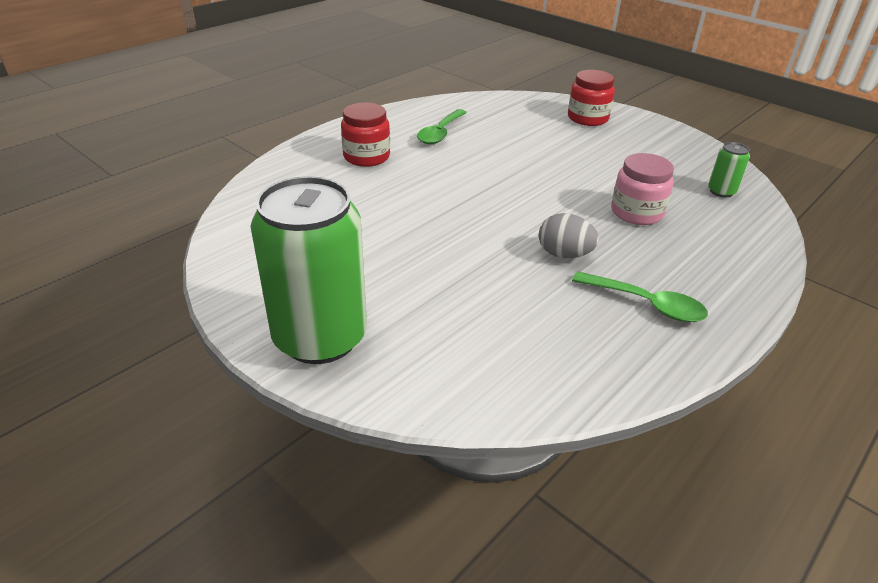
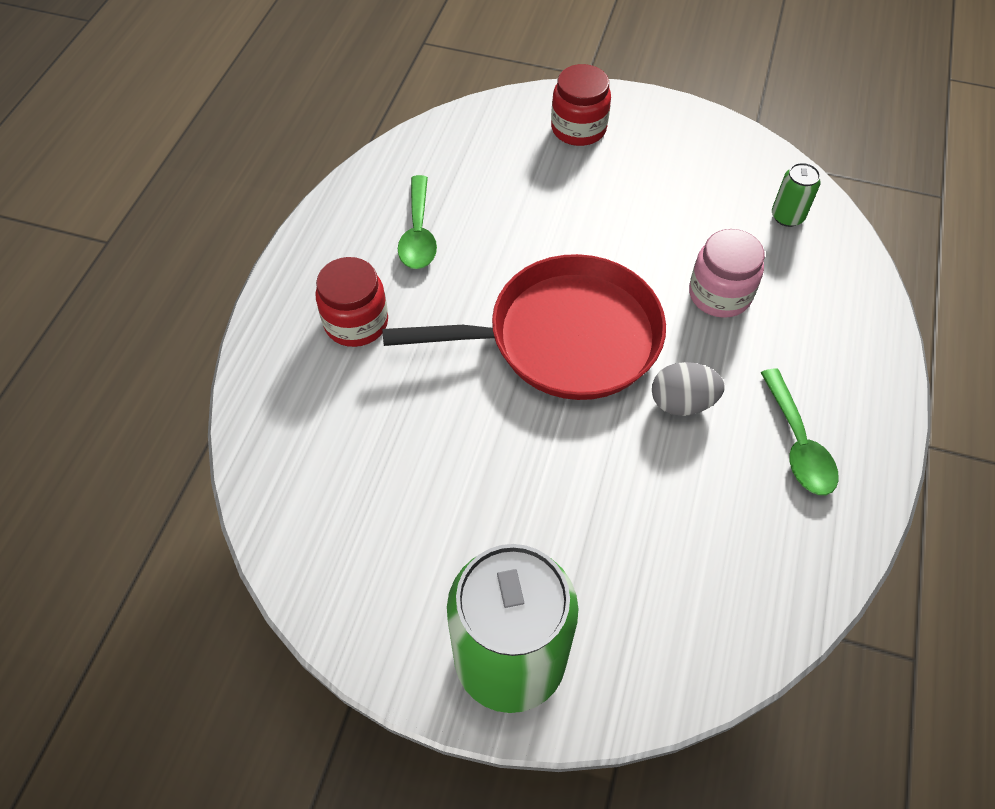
camera: 25 degrees left, 20 degrees up
(500, 200) = (564, 337): none -> red pan
(646, 304) = (798, 443): green spoon -> green spoon turned 75 degrees clockwise

